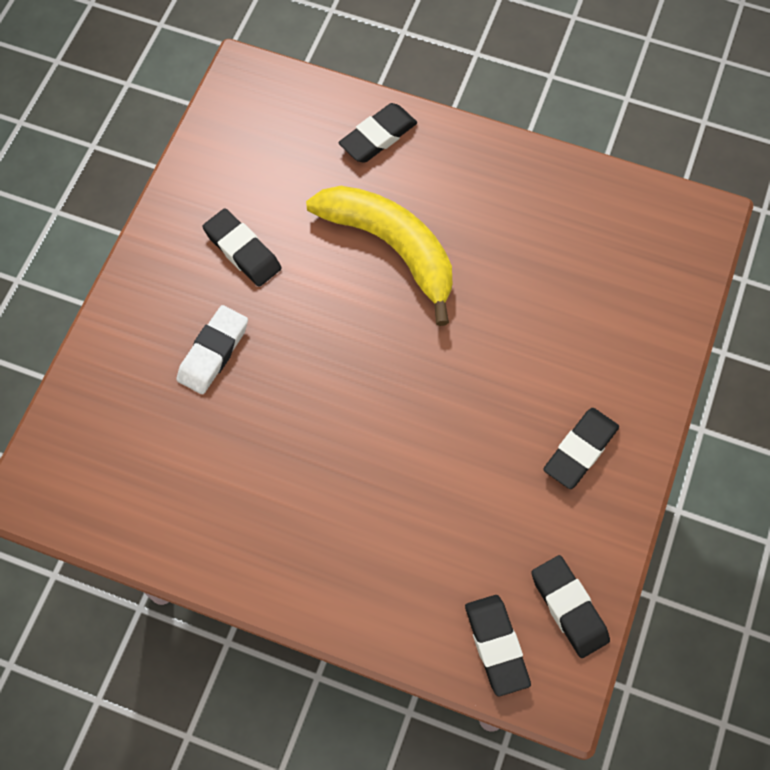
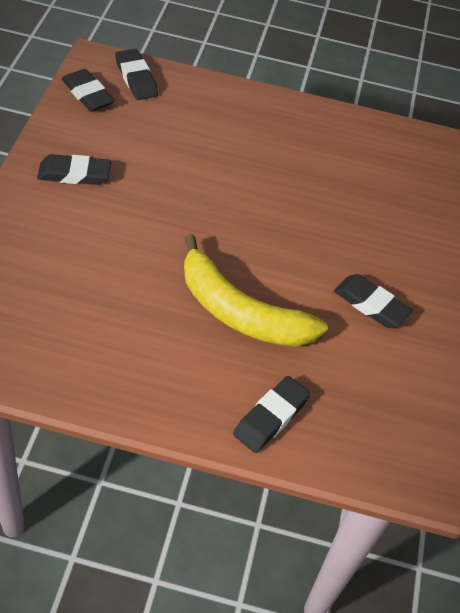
camera: 165 degrees right, 15 degrees down
(213, 352) = (369, 230): white eraser -> none
(580, 450) = (74, 174): black eraser -> black eraser turned 60 degrees clockwise

